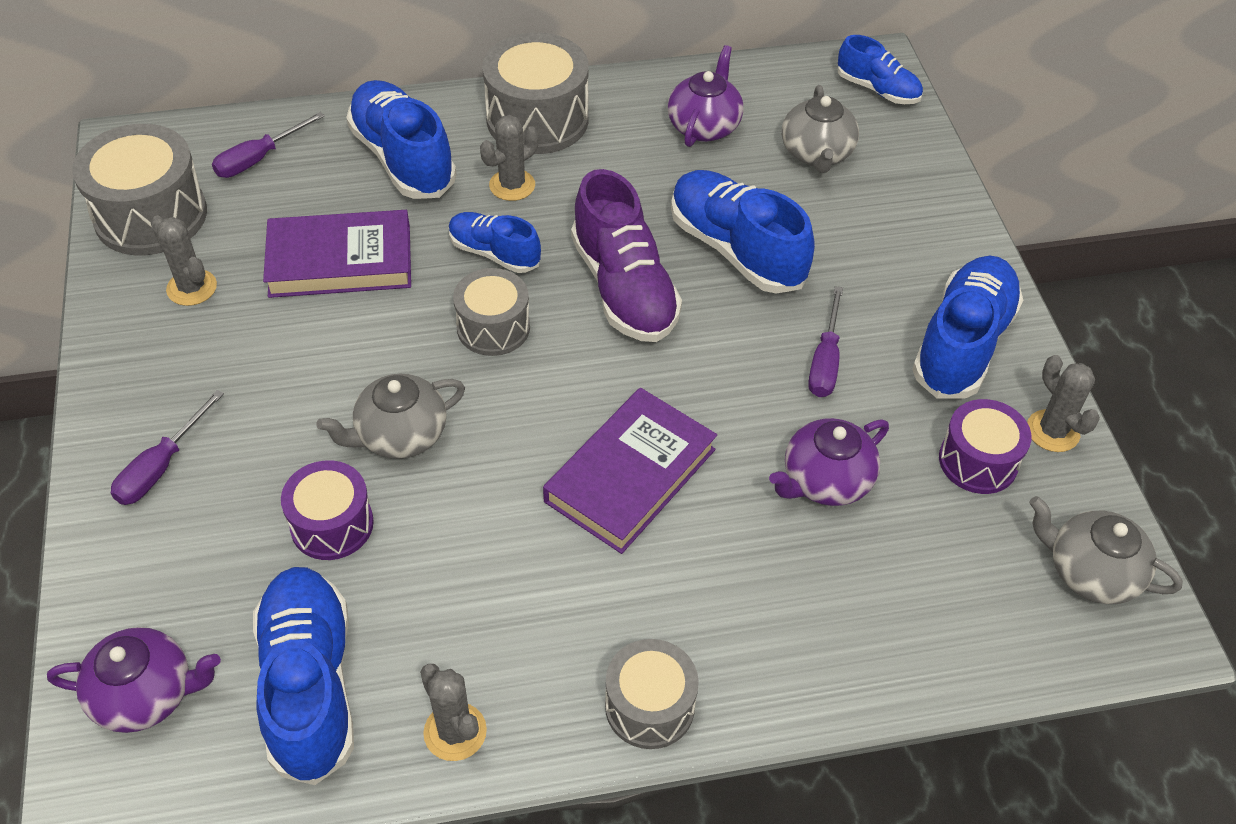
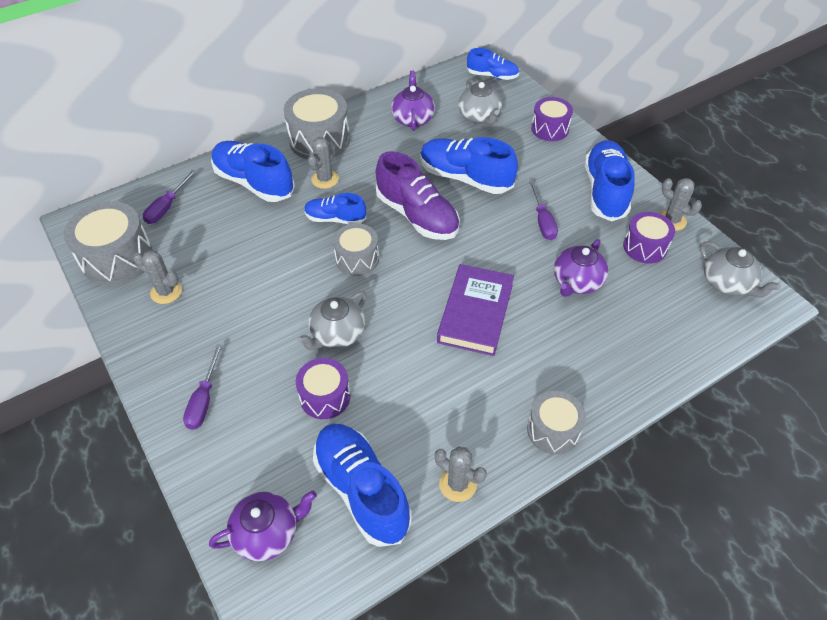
camera: 20 degrees left, 0 degrees up
(340, 261) = (248, 249): purple book -> none
(926, 208) = (550, 129): none -> purple drum
(1090, 572) = (727, 283): grey teapot -> grey teapot turned 135 degrees counterclockwise

